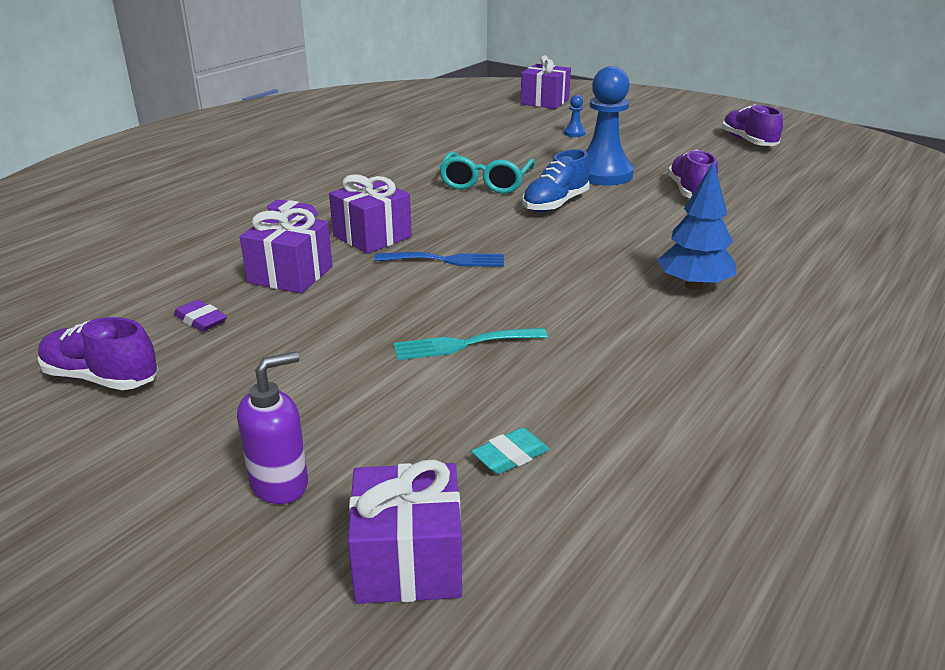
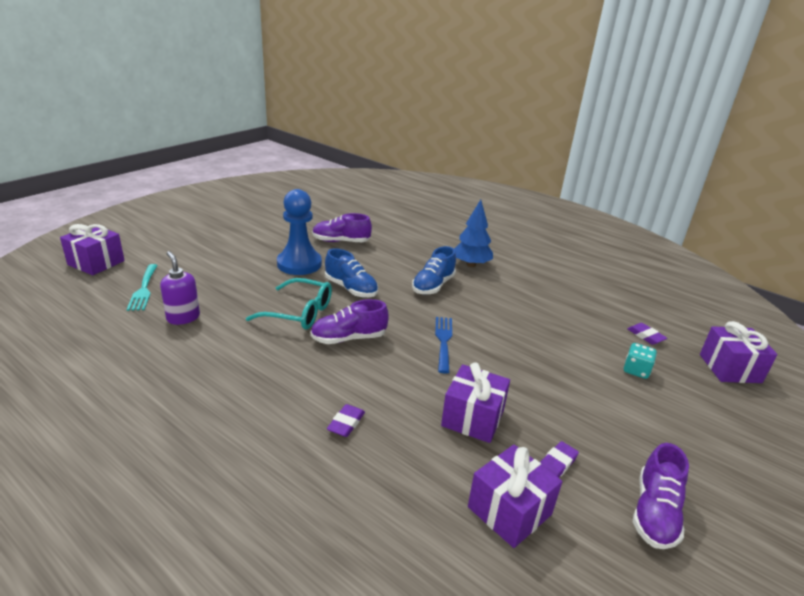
camera: 90 degrees left, 0 degrees up
(280, 484) = (708, 409): purple soap dispenser -> purple soap dispenser (183, 317)
(372, 236) = (401, 374): purple gift -> purple gift (509, 511)
(391, 420) = (636, 370): none -> turquoise dice
(463, 344) = (553, 342): turquoise fork -> turquoise fork (144, 289)
(510, 456) = (645, 336): turquoise eraser -> purple eraser
(574, 133) = (200, 262): blue pawn -> none
(595, 254) = (433, 286): none -> blue shoe
(748, 142) = (258, 208): purple shoe -> purple shoe (349, 338)

